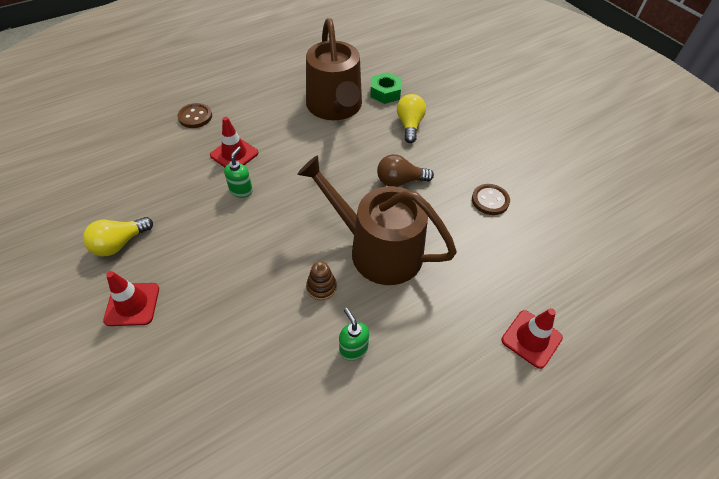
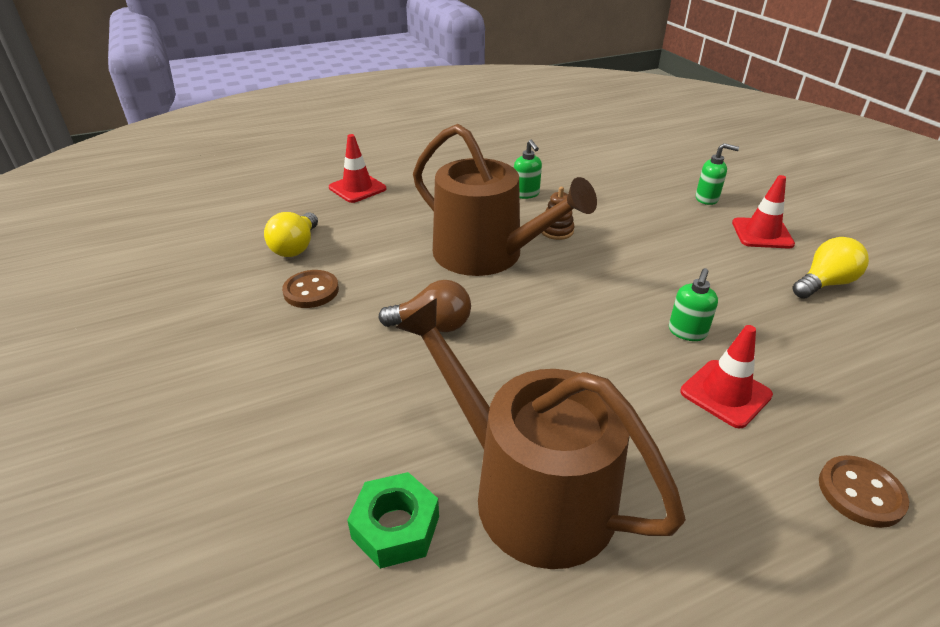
camera: 170 degrees left, 15 degrees down
(158, 363) = (707, 199): none -> green soap dispenser
(335, 107) = (529, 491): brown watering can -> brown watering can turned 45 degrees counterclockwise
(409, 125) = (374, 426): yellow light bulb -> yellow light bulb (296, 247)

